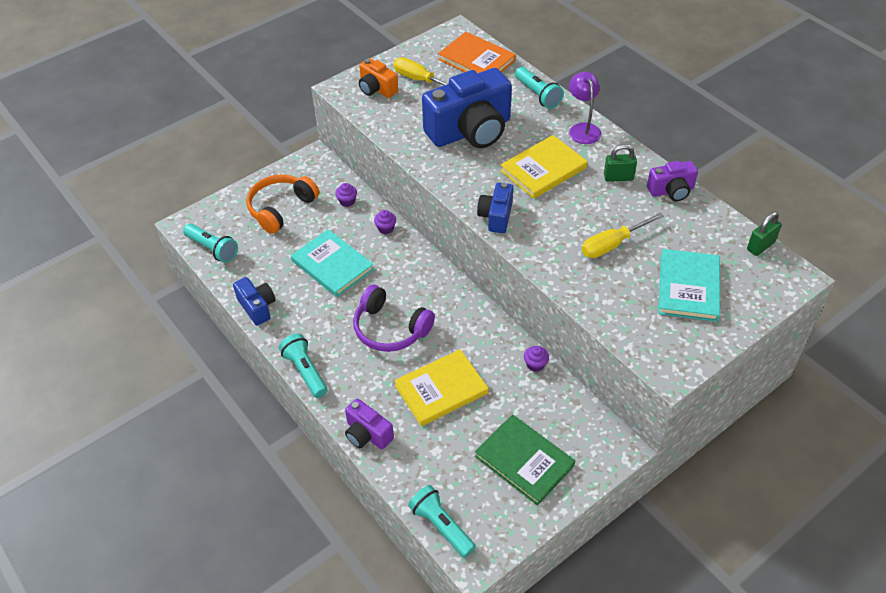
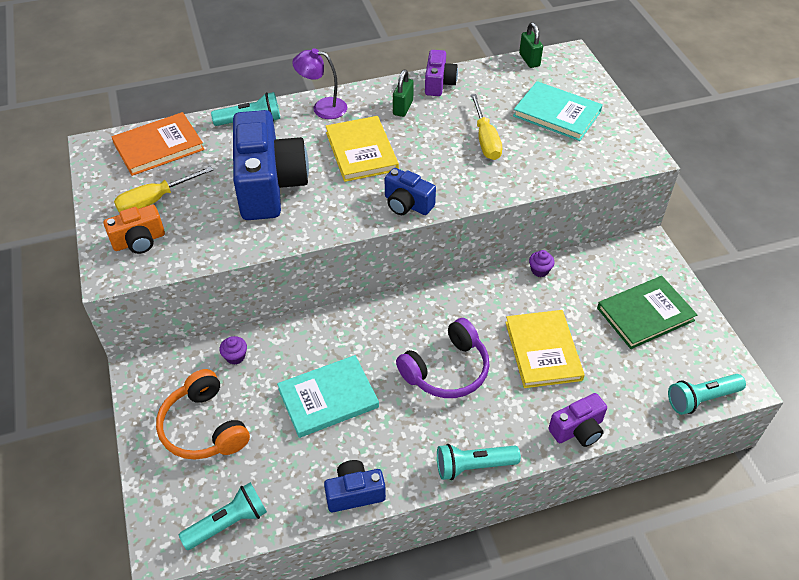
camera: 70 degrees left, 0 degrees up
(386, 228) = (300, 333): purple cupcake -> none

